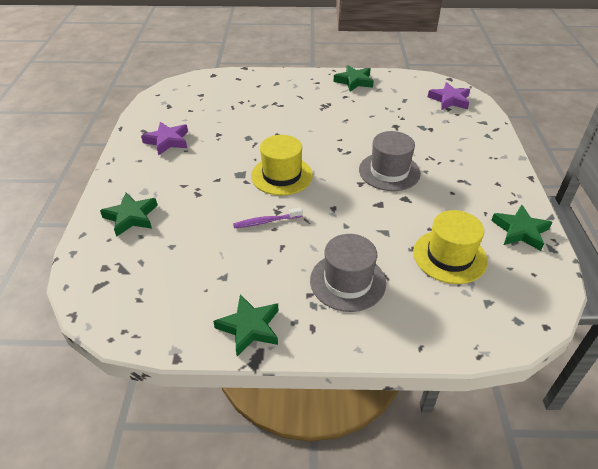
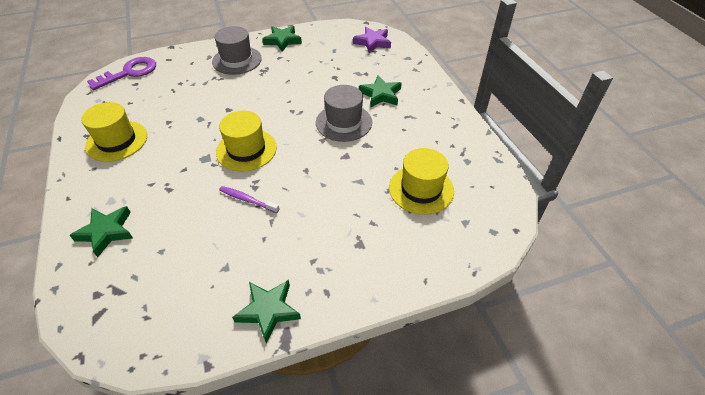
camera: 20 degrees left, 5 degrees up
(167, 141) = (117, 141): purple star -> yellow hat
(199, 84) = (129, 73): none -> purple key
(266, 221) = (248, 200): purple toothbrush -> purple toothbrush turned 60 degrees clockwise
(347, 281) = (343, 238): grey hat -> grey hat (237, 60)
(520, 231) = (469, 151): green star -> green star (380, 95)

